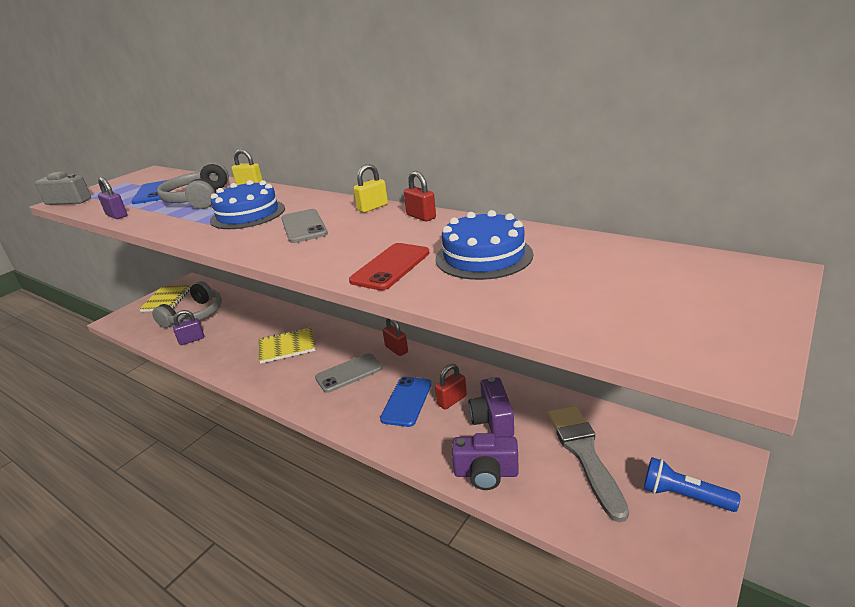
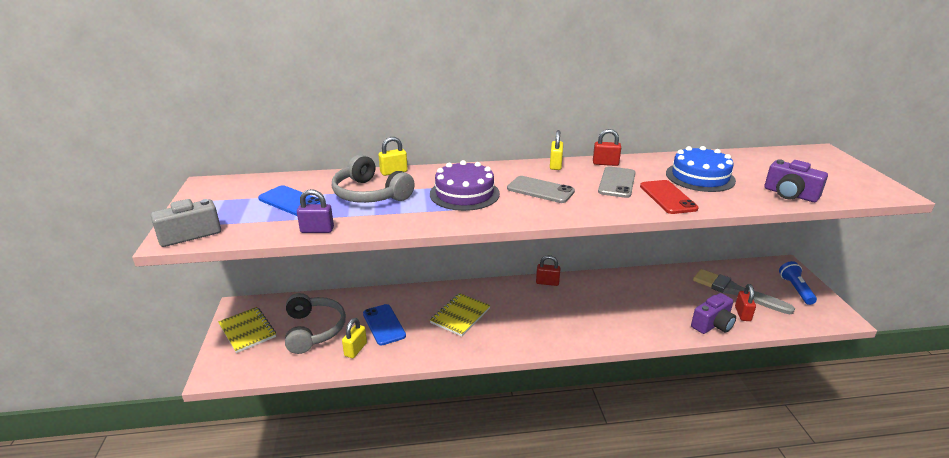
camera: 45 degrees left, 0 degrees up
(192, 340) = (355, 349): purple padlock -> yellow padlock
(248, 214) = (464, 194): blue cake -> purple cake
(349, 373) = (542, 311): grey phone -> grey phone (617, 182)
(406, 401) = (610, 310): blue phone -> blue phone (384, 325)
(452, 400) = (633, 297): red padlock -> red padlock (742, 314)
(492, 420) = (671, 296): purple camera -> purple camera (790, 194)
(683, 496) = (795, 289): blue flashlight -> blue flashlight turned 105 degrees clockwise

